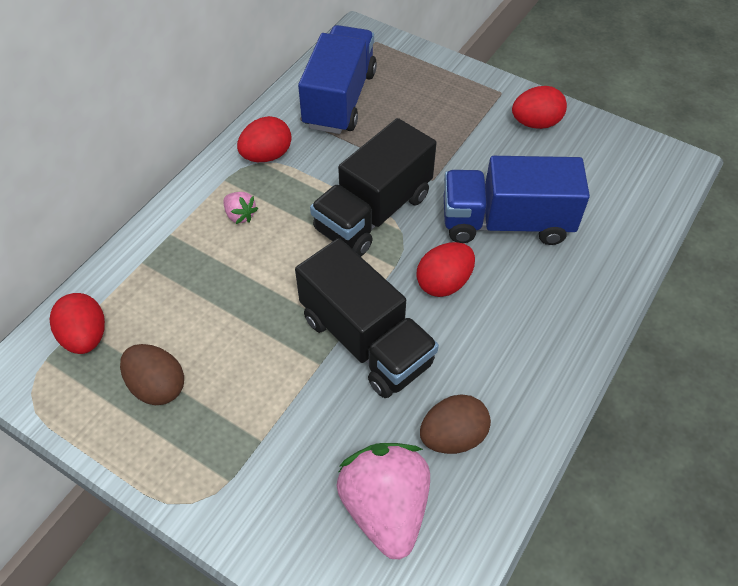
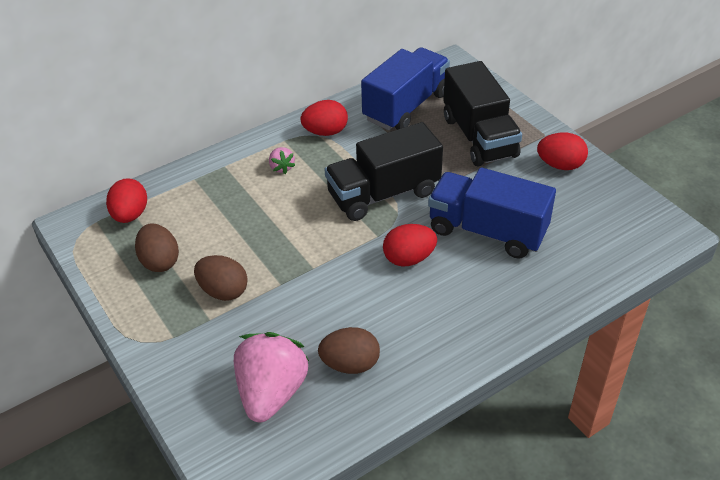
camera: 25 degrees right, 10 degrees down
(257, 397) = (223, 291): none -> brown egg
(365, 340) = (324, 279): black truck -> black truck (479, 137)

